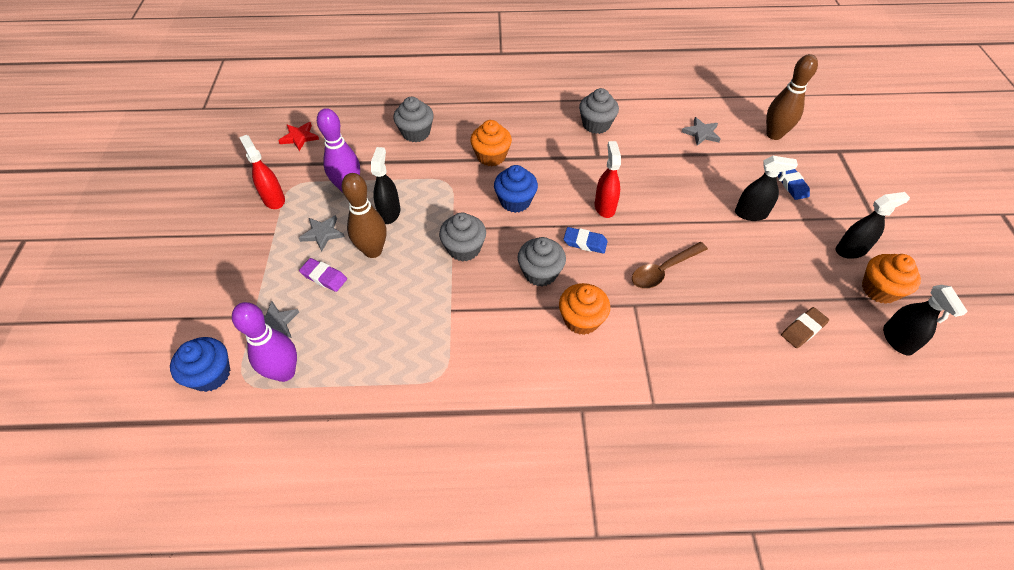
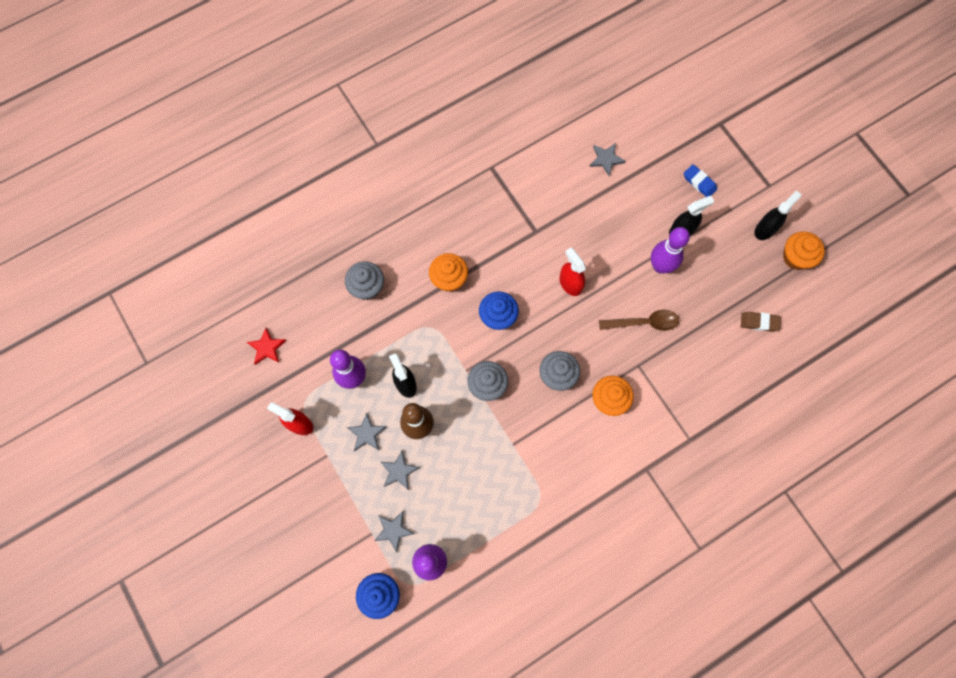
camera: 30 degrees left, 20 degrees up
(324, 277) = (399, 471): purple eraser -> grey star
(585, 242) = (574, 328): blue eraser -> none
(596, 124) = (515, 194): grey cupcake -> none
(663, 270) = (644, 322): brown spoon -> brown spoon turned 120 degrees counterclockwise
(710, 232) = (660, 266): none -> purple bowling pin
(774, 134) = (664, 130): brown bowling pin -> none
(803, 329) = (759, 322): brown eraser -> brown eraser turned 75 degrees clockwise
(897, 340) = (821, 297): black spray bottle -> none

